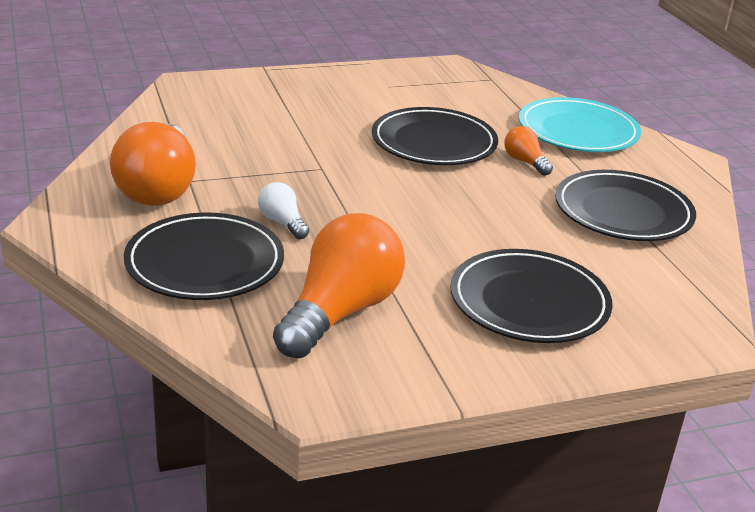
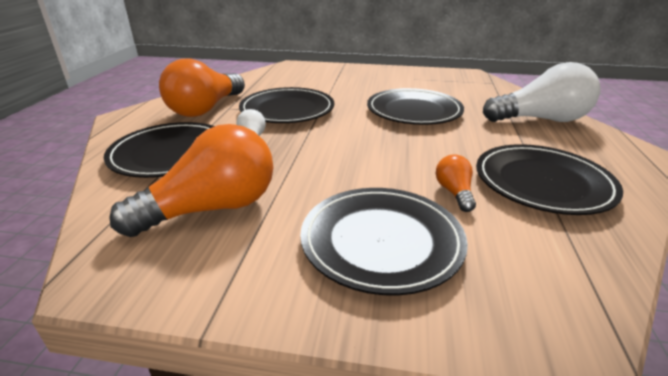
camera: 30 degrees right, 0 degrees up
(275, 169) = (287, 110): none -> black plate
(525, 162) = (477, 132): orange light bulb -> orange light bulb (454, 193)
(578, 131) = (540, 120): turquoise plate -> white light bulb

